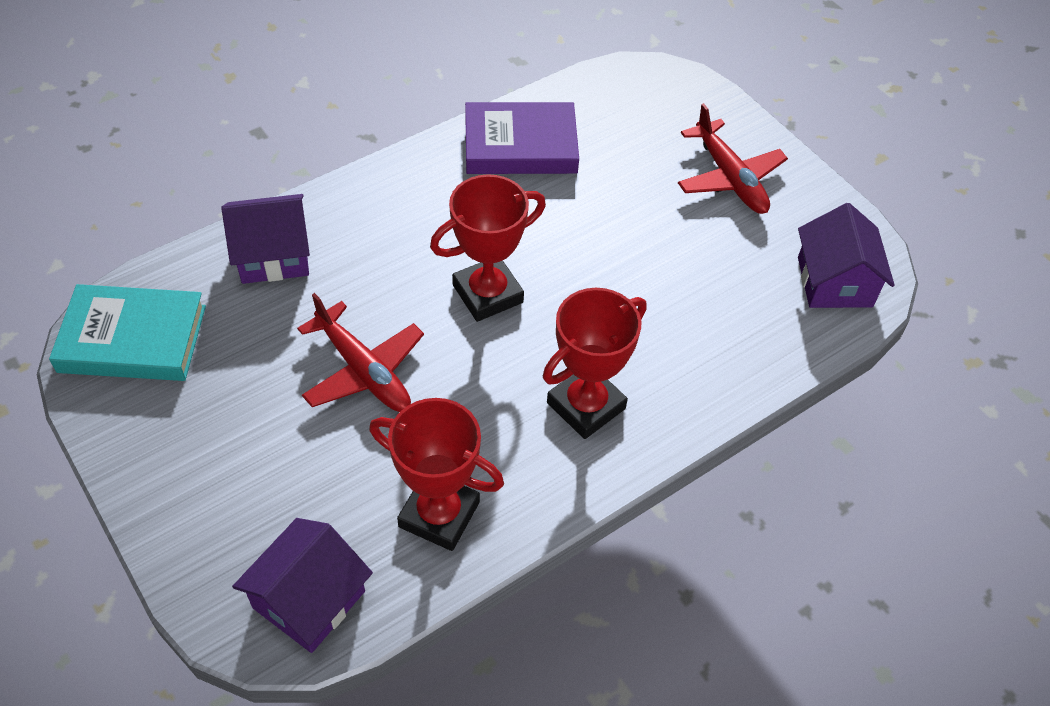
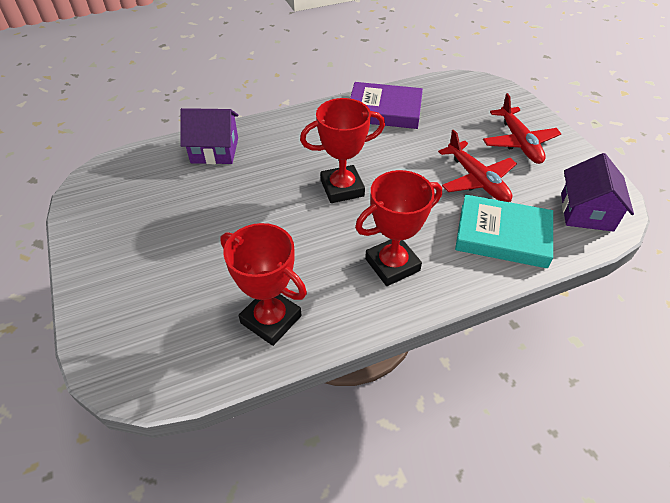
camera: 15 degrees right, 5 degrees down
(132, 339) = (114, 184): turquoise book -> turquoise book (502, 235)
(309, 599) = (163, 361): purple house -> none
(363, 370) = (248, 221): red plane -> red plane (477, 180)

